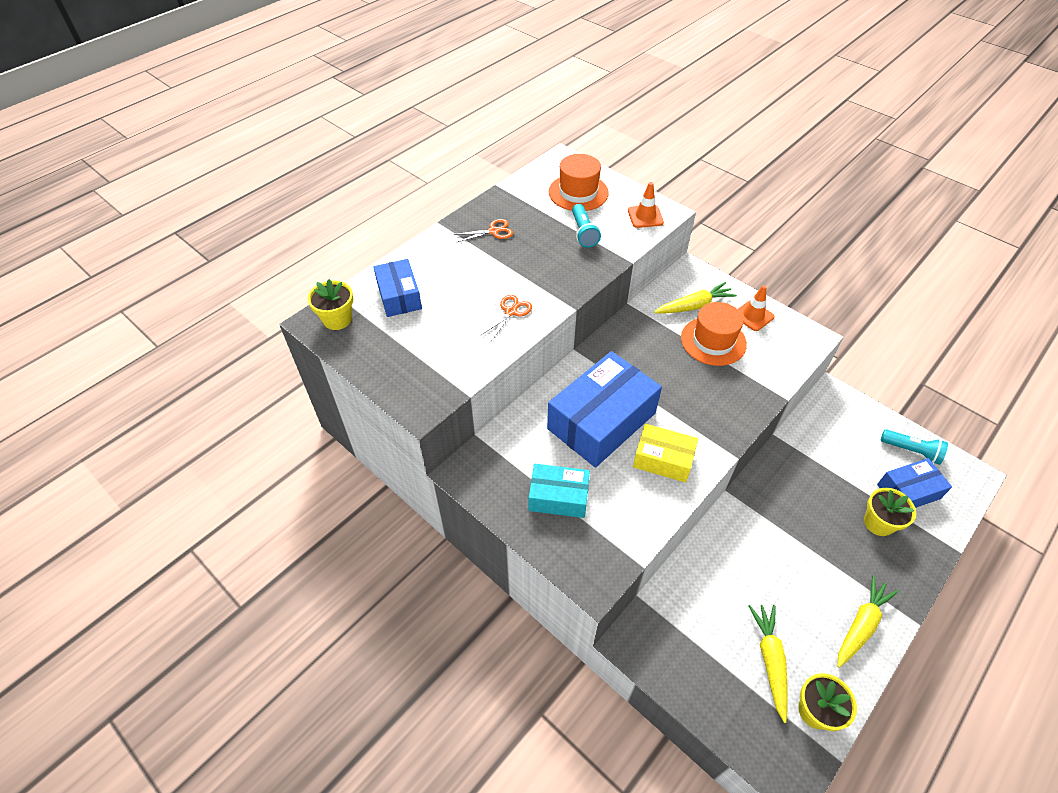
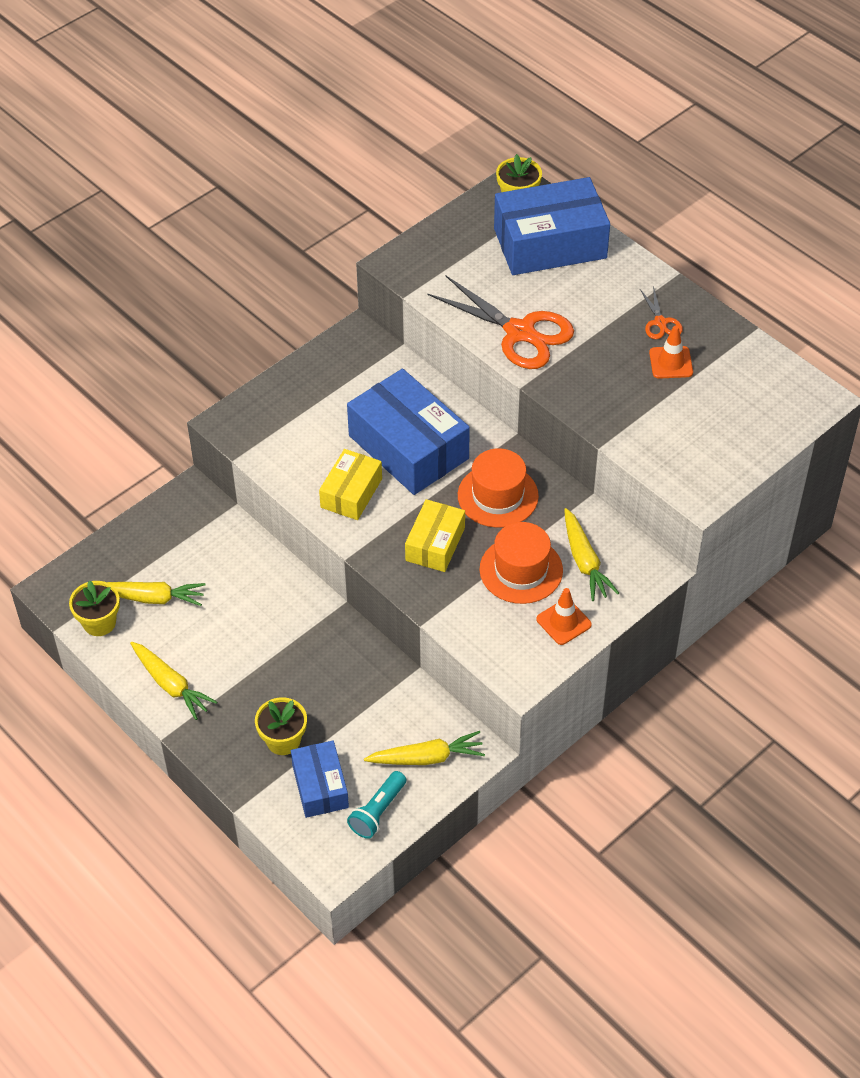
camera: 95 degrees right, 0 degrees up
(399, 296) = (550, 243): blue box -> blue box, size x1.79
(511, 312) = (519, 332): orange scissors -> orange scissors, size x2.13
(558, 497) = (318, 404): turquoise box -> none
(578, 192) = (742, 409): orange hat -> orange hat (498, 496)
(583, 232) = (657, 406): turquoise flashlight -> none
(645, 216) = (690, 472): orange traffic cone -> orange traffic cone (671, 362)
(703, 395) = (435, 544): none -> yellow box
(852, 424) = (427, 757): none -> yellow carrot

